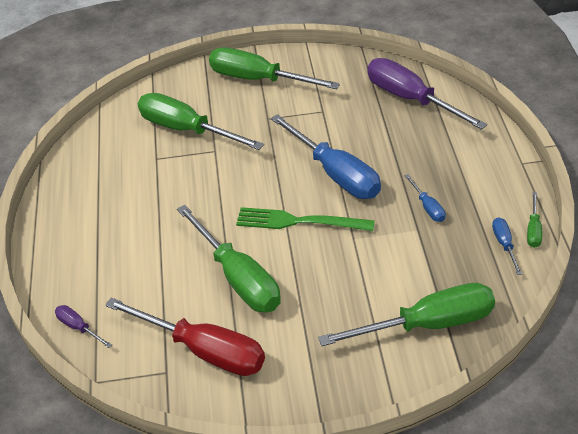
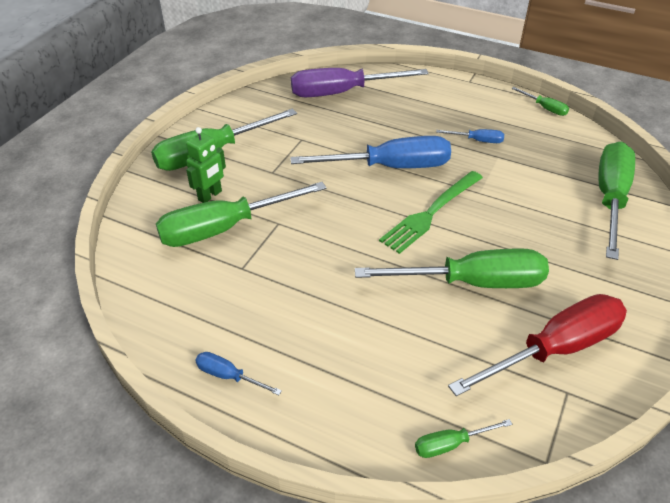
camera: 60 degrees left, 0 degrees up
(78, 328) = (451, 444): purple screwdriver -> green screwdriver
(213, 105) = (210, 195): none -> green robot
(504, 245) = (550, 126): blue screwdriver -> blue screwdriver (229, 376)

